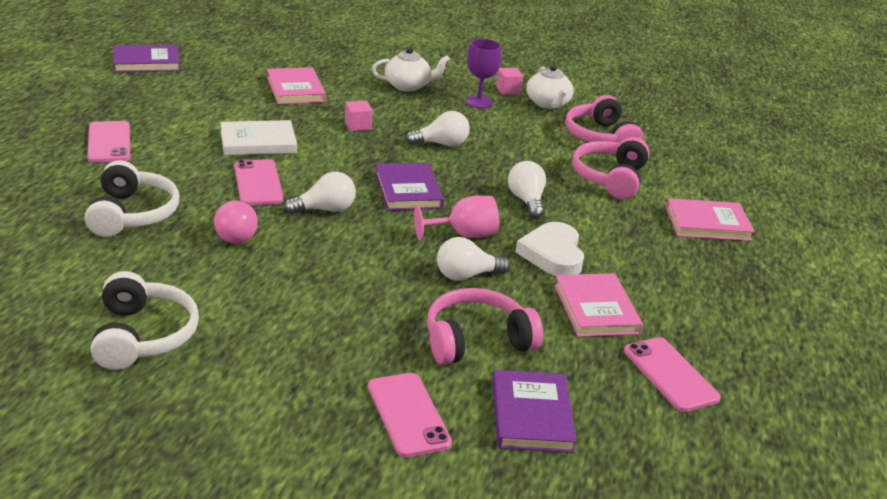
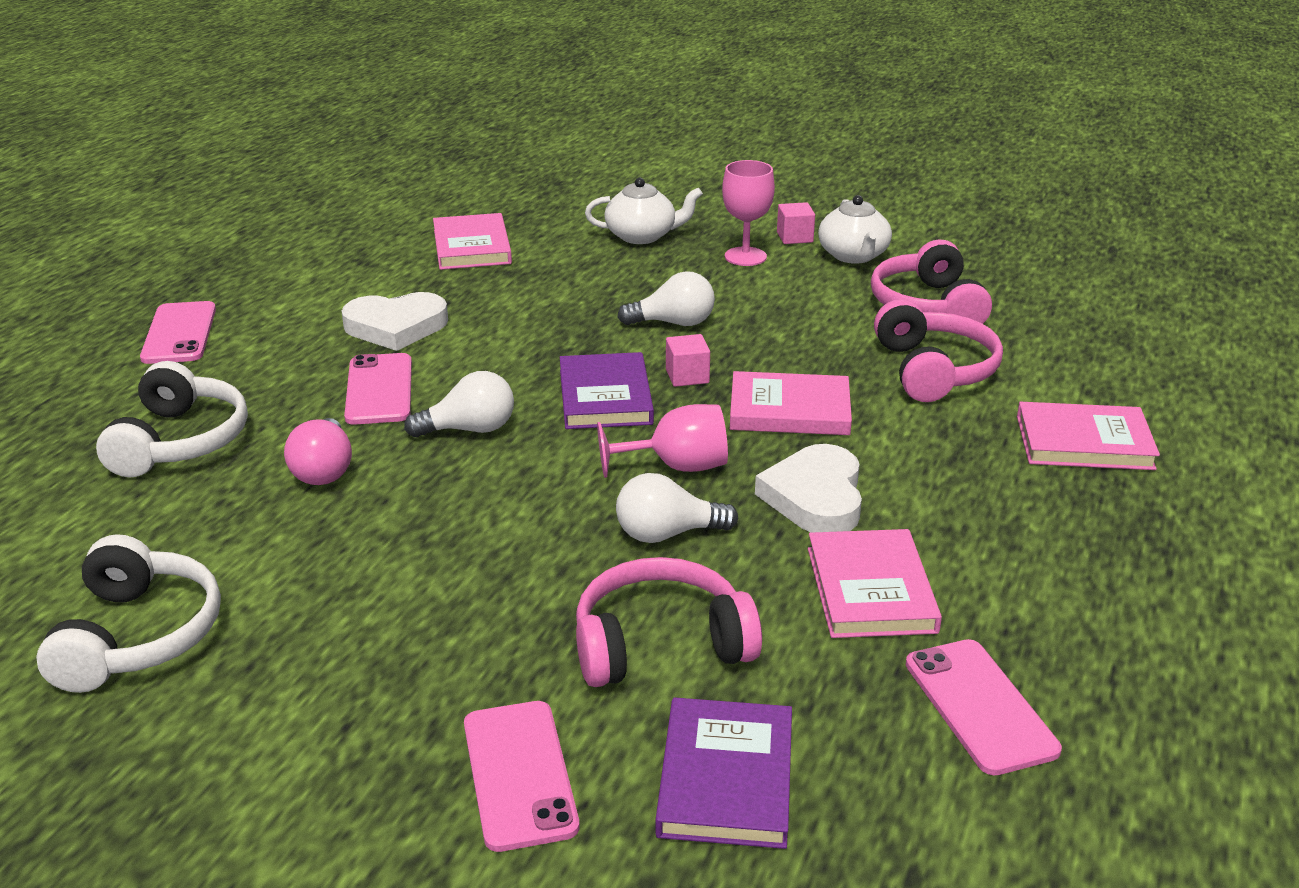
camera: 10 degrees right, 0 degrees up
(147, 62) = (268, 215): purple book -> none
(258, 142) = (396, 327): white book -> white heart
(358, 126) = (551, 298): pink cube -> pink cube (687, 376)
(479, 102) = (745, 256): purple goblet -> pink goblet
(526, 201) = (789, 410): white light bulb -> pink book
(610, 178) = (933, 370): pink headphones -> pink headphones turned 150 degrees clockwise

